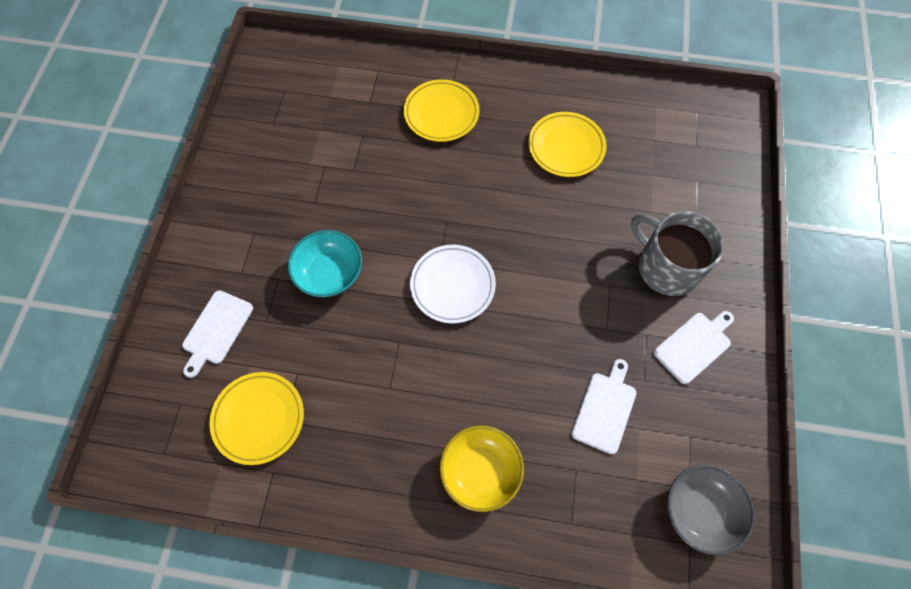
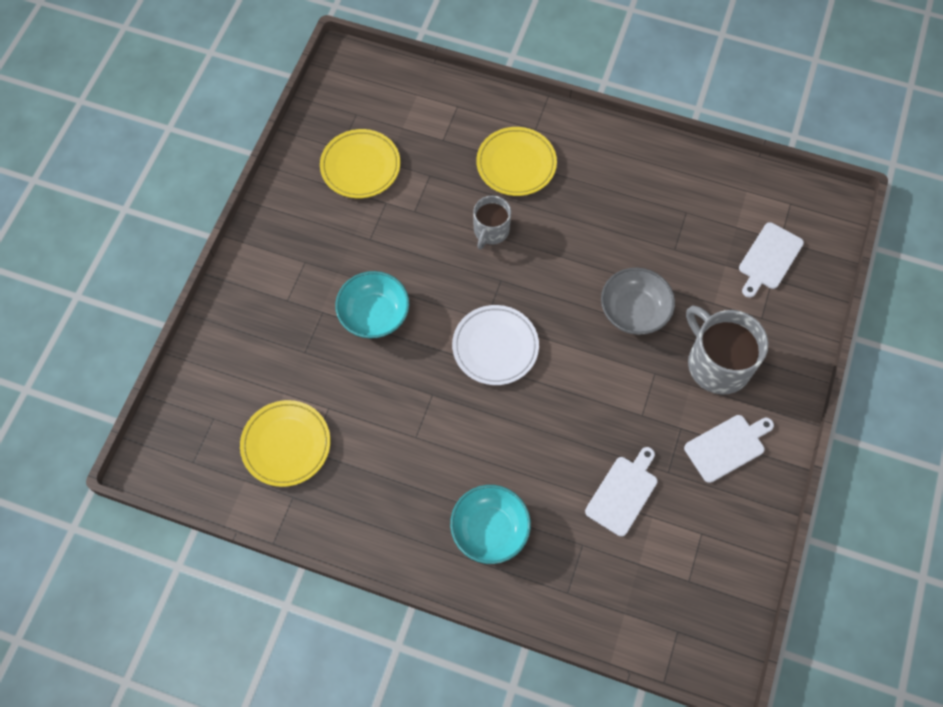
camera: 10 degrees right, 0 degrees up
(216, 330) = (256, 353): white cutting board -> white cutting board (769, 259)
(429, 177) = (491, 230): none -> grey mug
(480, 471) = (490, 530): yellow bowl -> turquoise bowl
(566, 147) = (640, 221): yellow plate -> yellow plate (360, 166)
(700, 511) = (694, 603): grey bowl -> grey bowl (634, 311)

